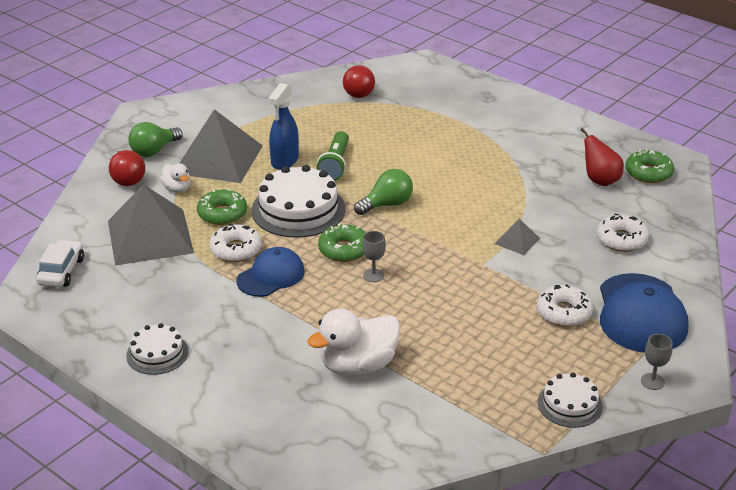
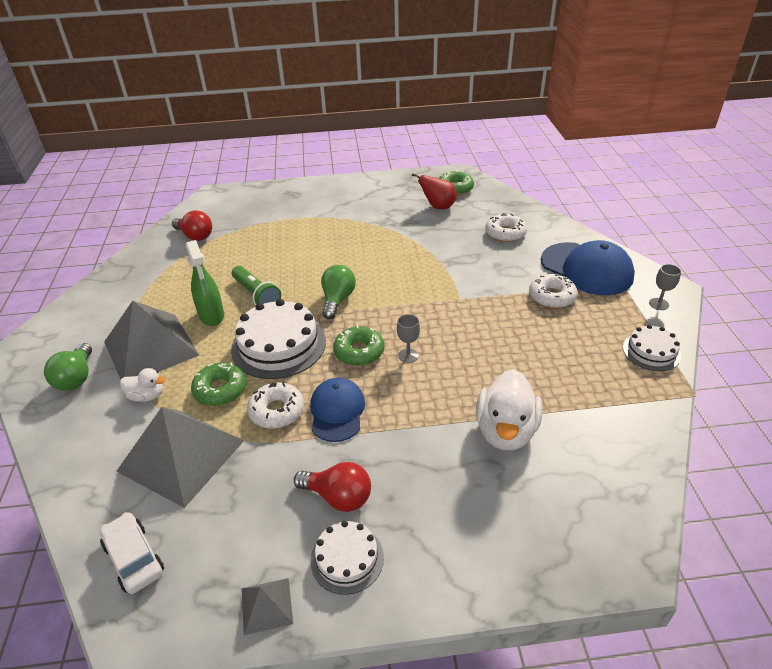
camera: 45 degrees left, 5 degrees up
(127, 178) = (82, 419): red light bulb -> red light bulb (338, 497)
(284, 161) = (212, 316): blue spray bottle -> green spray bottle
(517, 241) = (454, 270): grey pyramid -> grey pyramid (266, 605)

